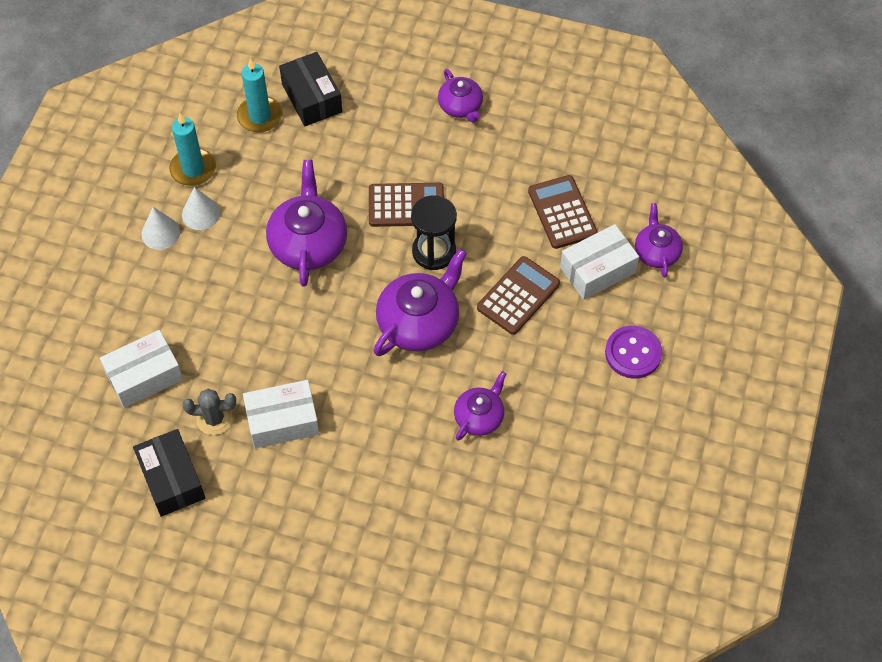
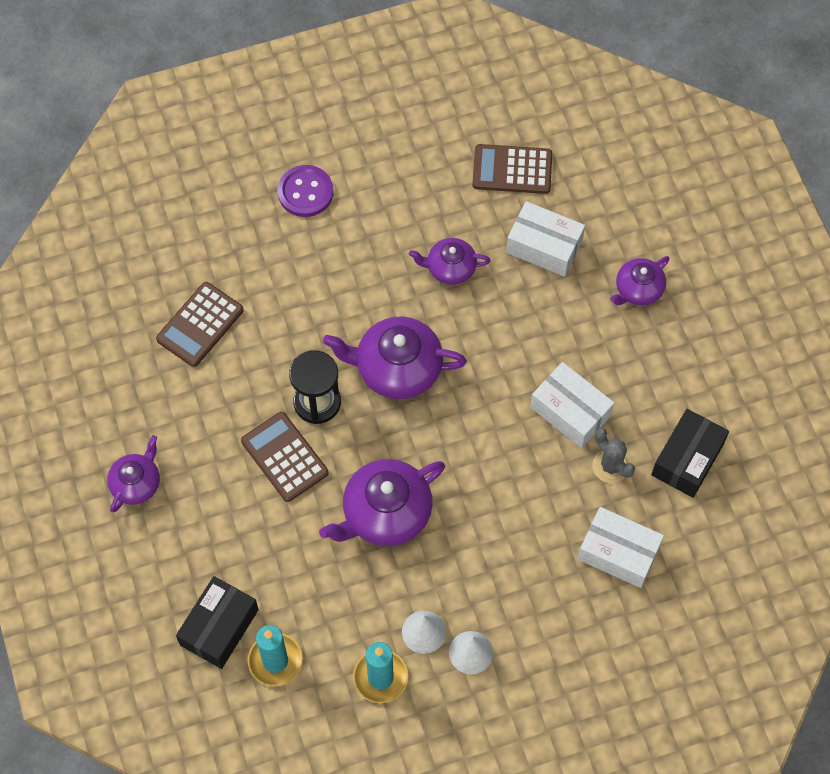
camera: 125 degrees left, 5 degrees up
(518, 296) = (313, 308): brown calculator -> brown calculator (512, 170)
(597, 270) = (241, 263): white box -> white box (544, 246)
(656, 252) = (190, 229): purple teapot -> purple teapot (638, 289)

